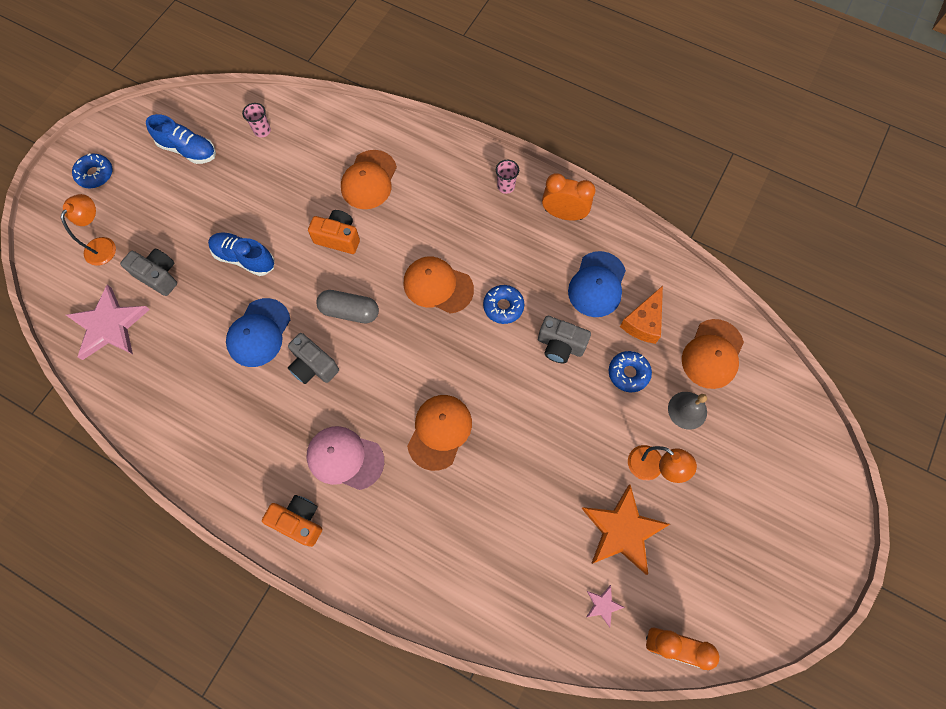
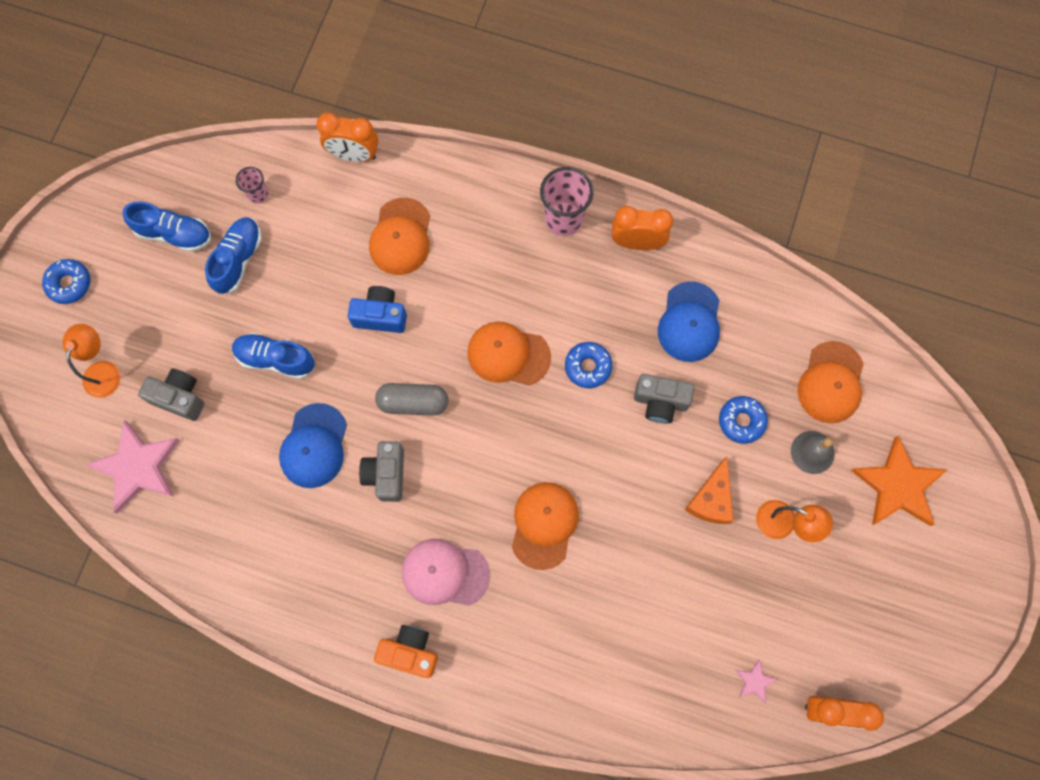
camera: 10 degrees left, 5 degrees up
(234, 177) = (238, 260): none -> blue shoe
(313, 366) = (386, 474): grey camera -> grey camera turned 60 degrees clockwise
(338, 238) = (380, 315): orange camera -> blue camera
(345, 113) = (354, 155): none -> orange clock
(506, 186) = (563, 218): pink cup -> pink cup, size x1.85
(622, 530) = (762, 598): orange star -> orange star (897, 485)
(643, 322) = (749, 358): orange cheese -> orange cheese (711, 499)

